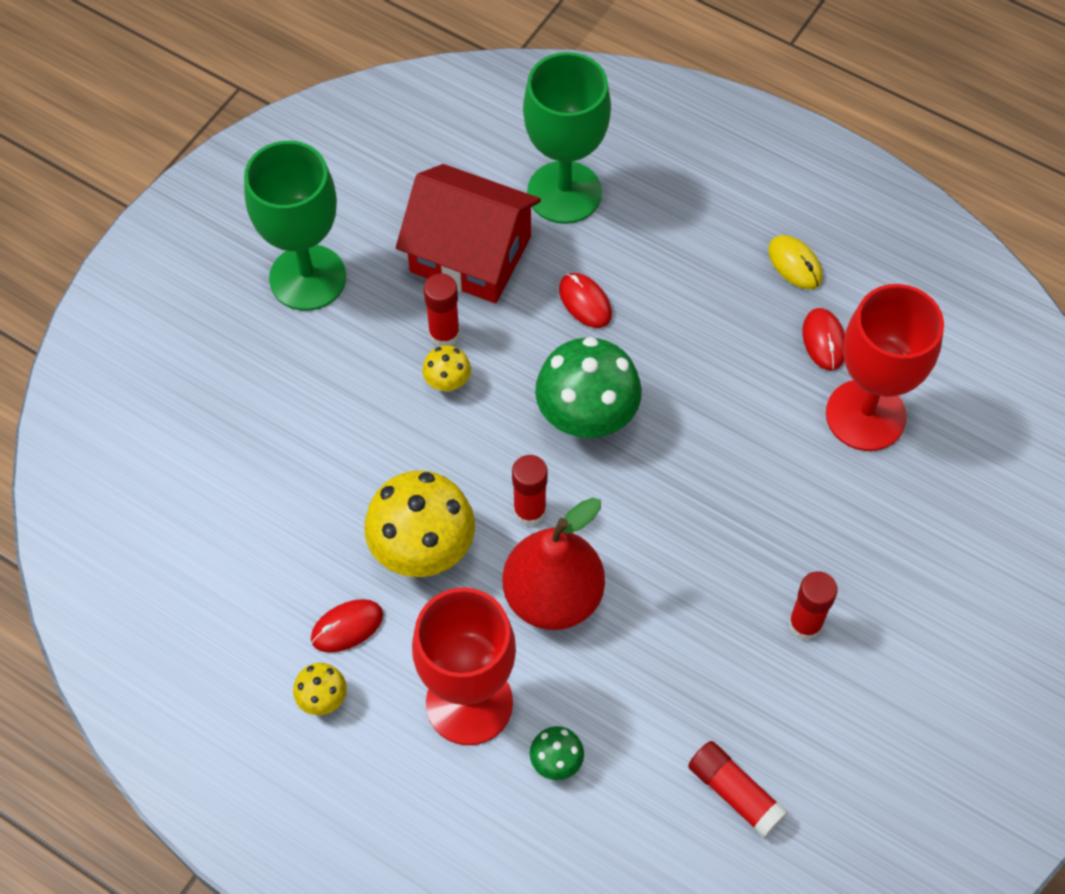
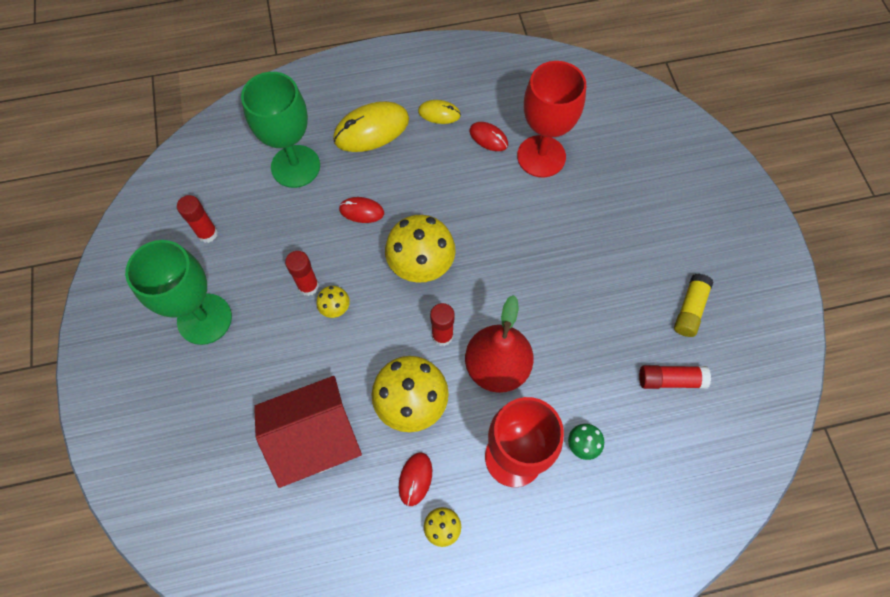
camera: 45 degrees left, 5 degrees up
(470, 254) = (280, 235): red house -> red house (315, 438)
(586, 418) = (421, 266): green mushroom -> yellow mushroom
(693, 219) = (371, 129): none -> yellow mouse
(805, 624) = (616, 274): red glue stick -> red glue stick (207, 233)
(850, 743) = (689, 309): none -> yellow glue stick

